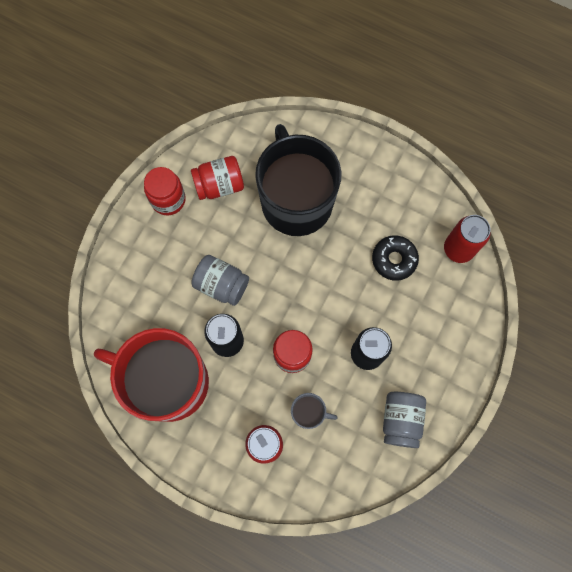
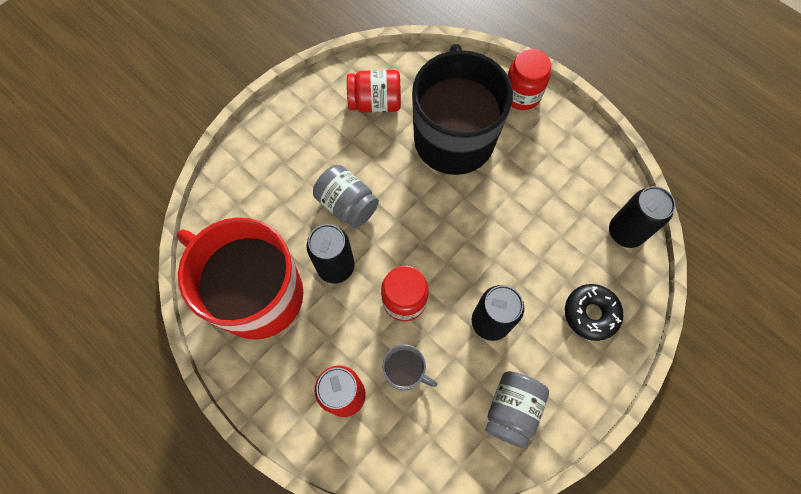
camera: 15 degrees right, 5 degrees down
(168, 200) = (317, 104): red jar -> red jar (521, 95)
(394, 260) = (547, 225): black donut -> black donut (590, 314)
(458, 249) = (625, 232): red can -> black can

